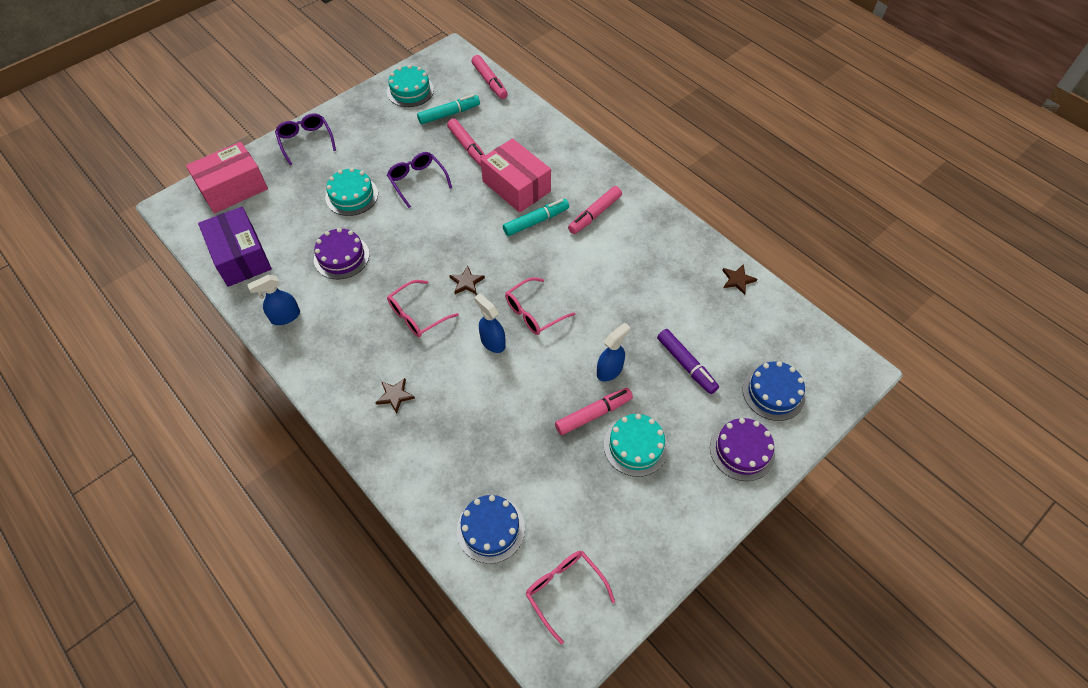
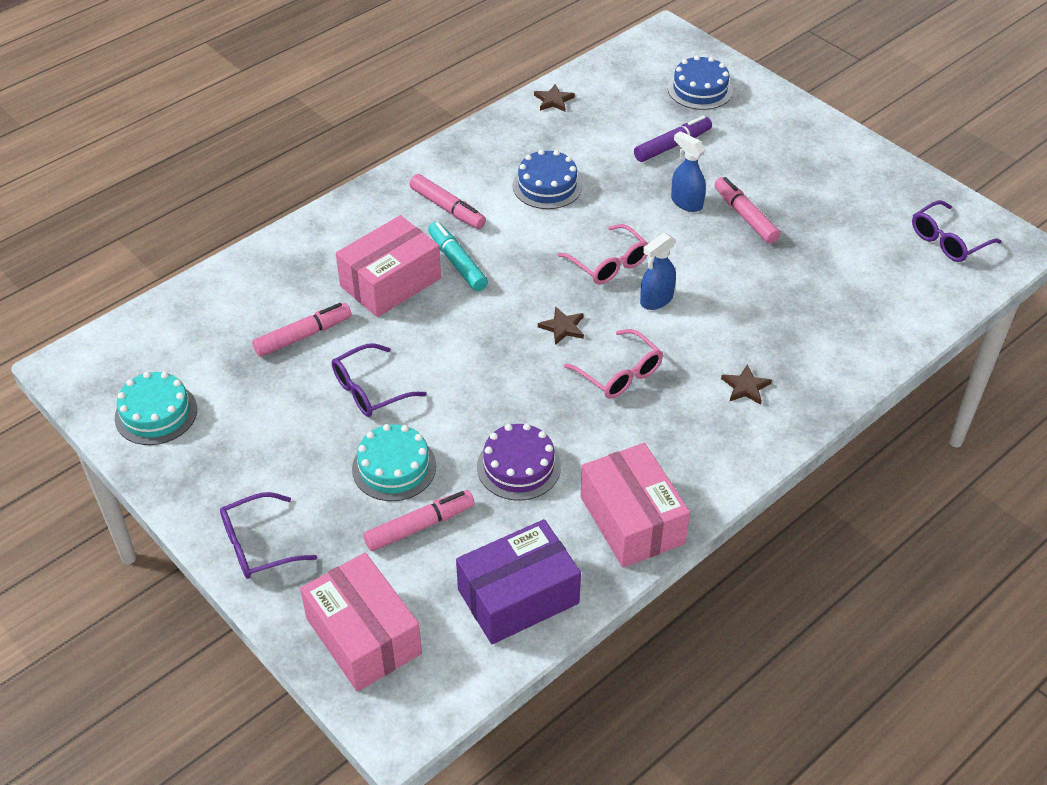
camera: 90 degrees left, 10 degrees down
(285, 317) = (632, 520): blue spray bottle -> pink box
(449, 114) = (224, 361): turquoise marker -> none
(489, 82) = (156, 316): pink marker -> pink marker (420, 526)
(490, 529) = (898, 295): blue cake -> blue cake (547, 186)
(564, 590) = (947, 241): pink glasses -> purple glasses
(635, 446) = (779, 187): turquoise cake -> none
(742, 450) = (770, 115): purple cake -> none

